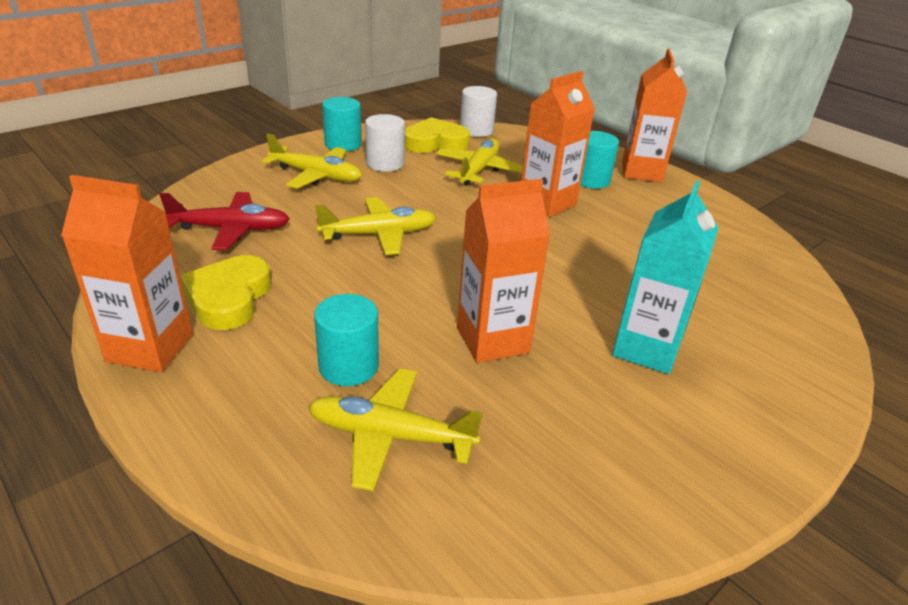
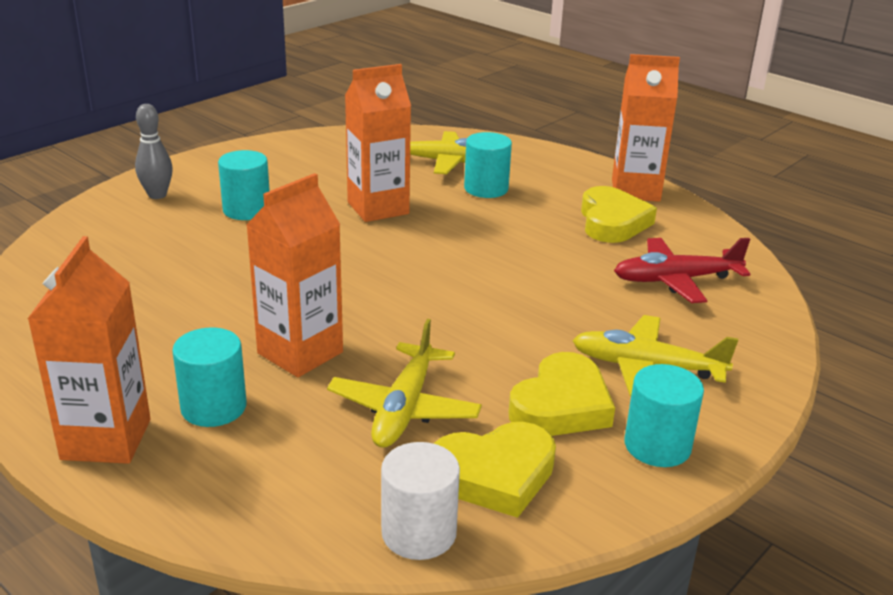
camera: 175 degrees right, 5 degrees down
(379, 234) = (512, 288): yellow plane -> none
(385, 163) = (561, 405): white cylinder -> yellow heart
(646, 349) = (246, 210): turquoise carton -> turquoise cylinder
(769, 384) = (157, 195): none -> grey bowling pin

